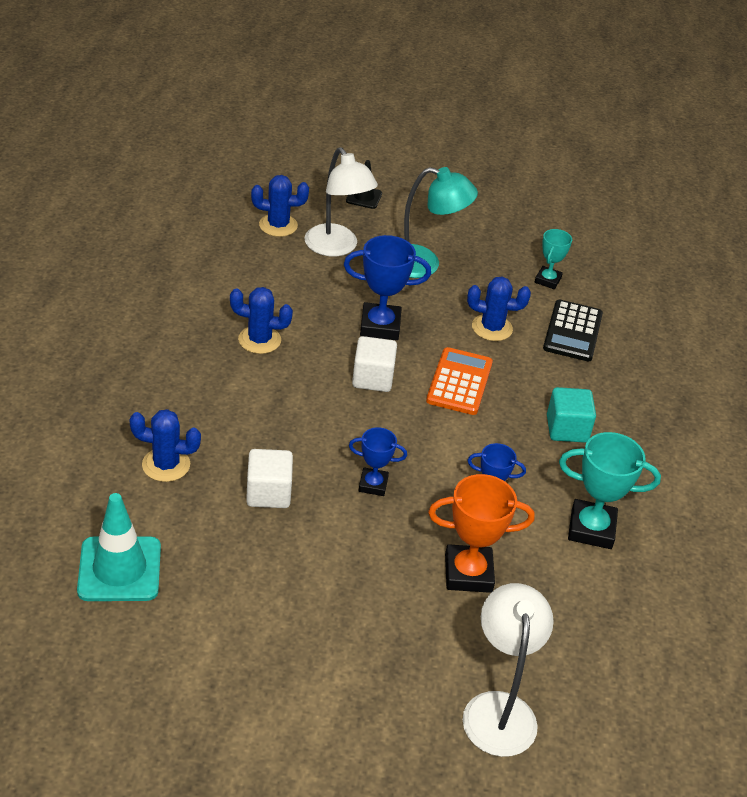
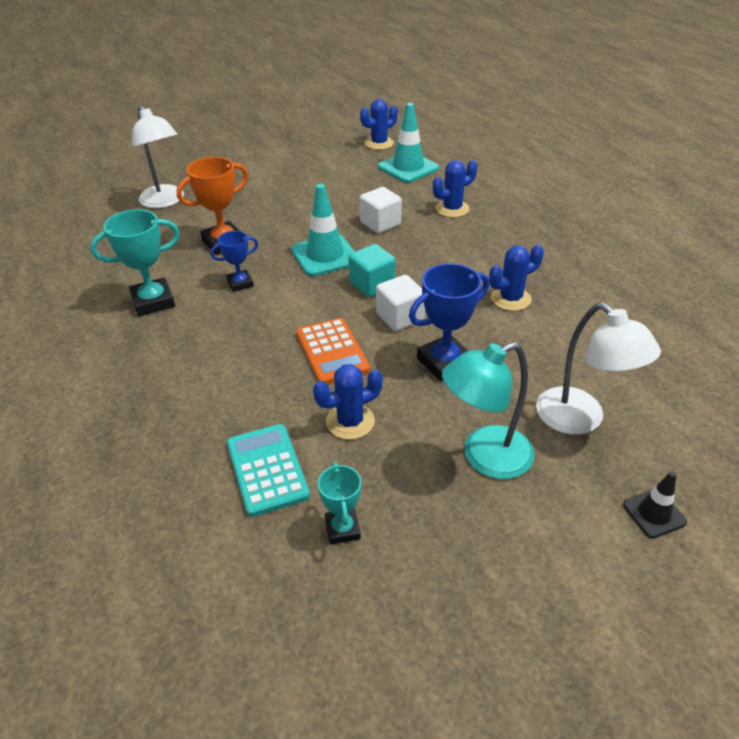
camera: 150 degrees right, 0 degrees up
(278, 225) = (659, 409): blue cactus -> blue cactus (379, 143)
(336, 248) = (580, 420): white lamp -> white lamp turned 150 degrees counterclockwise
(373, 484) = (325, 256): blue trophy -> turquoise traffic cone
(567, 429) = (212, 362): turquoise cube -> turquoise cube (372, 284)
(572, 331) = (267, 469): black calculator -> turquoise calculator

